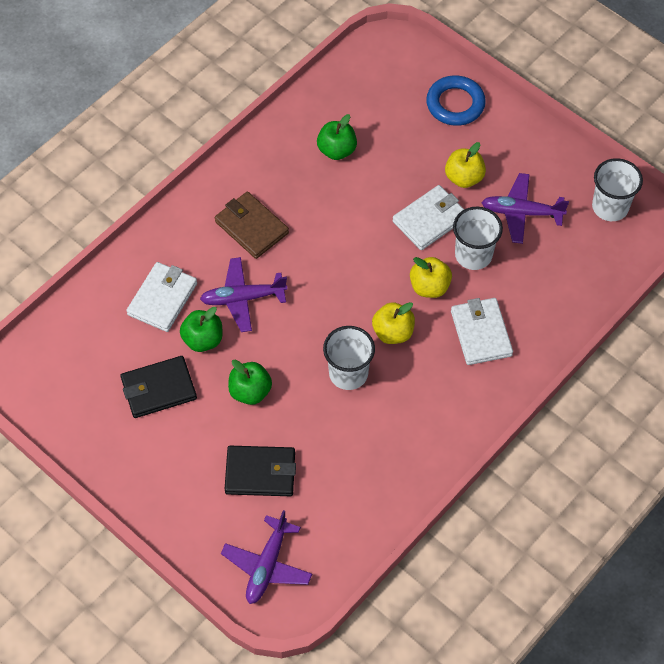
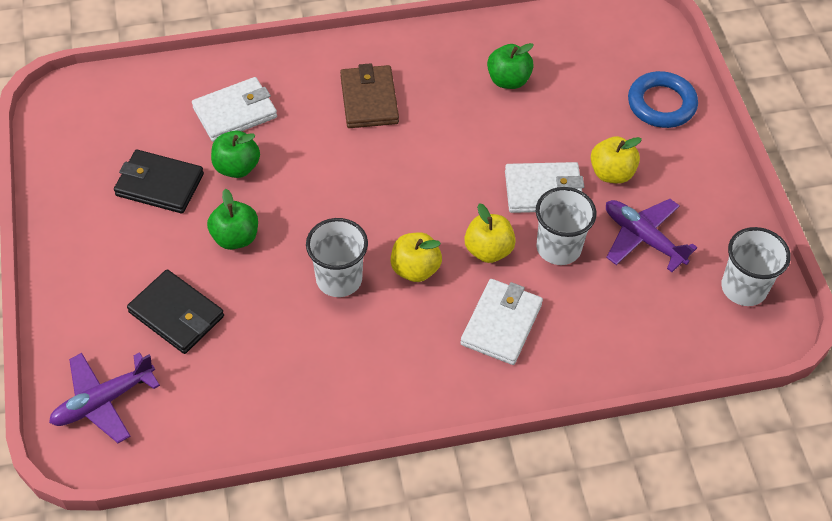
camera: 35 degrees right, 5 degrees down
(243, 298) = (305, 154): purple plane -> none

